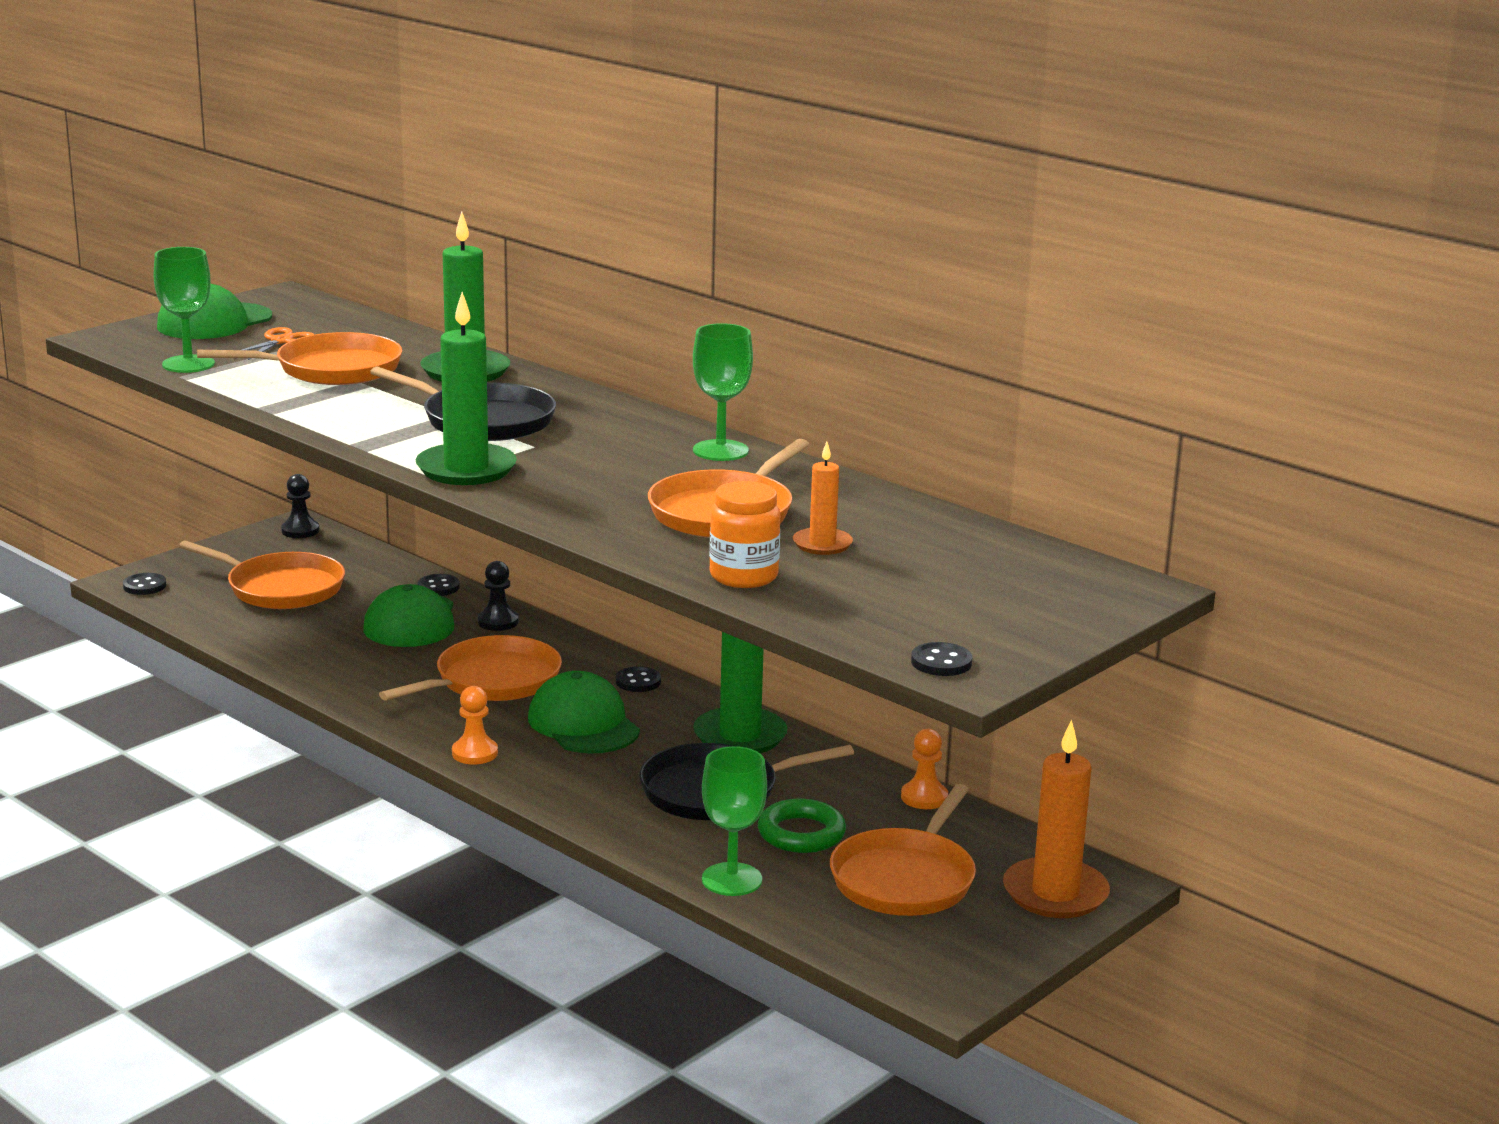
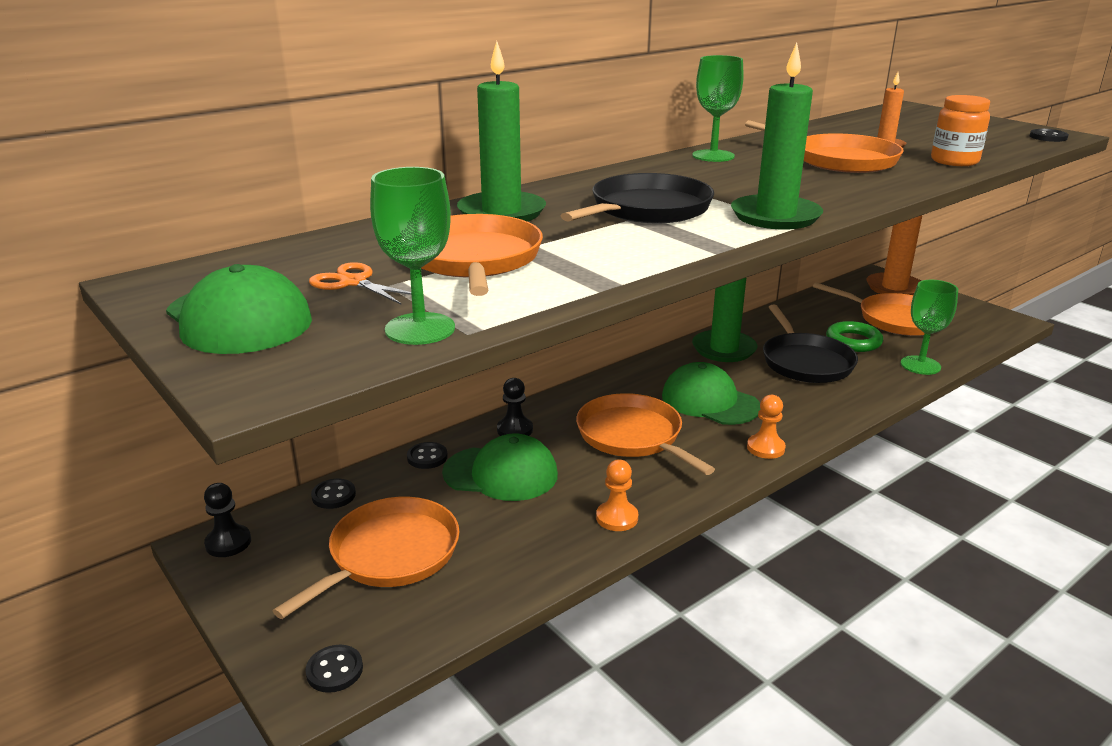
camera: 80 degrees left, 5 degrees up
(583, 724) = (710, 401): green cap -> green cap turned 60 degrees clockwise
(638, 681) = (638, 377): black button -> black button (333, 495)
(924, 797) = (796, 306): orange pawn -> orange pawn (617, 518)

